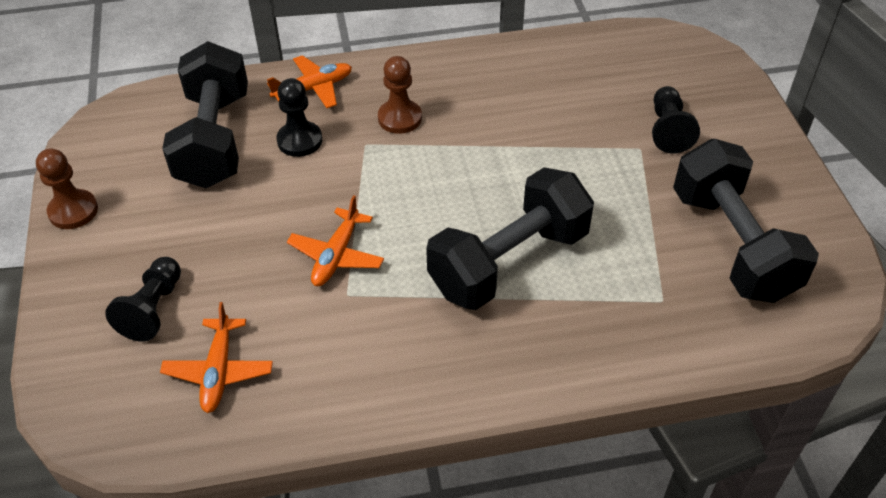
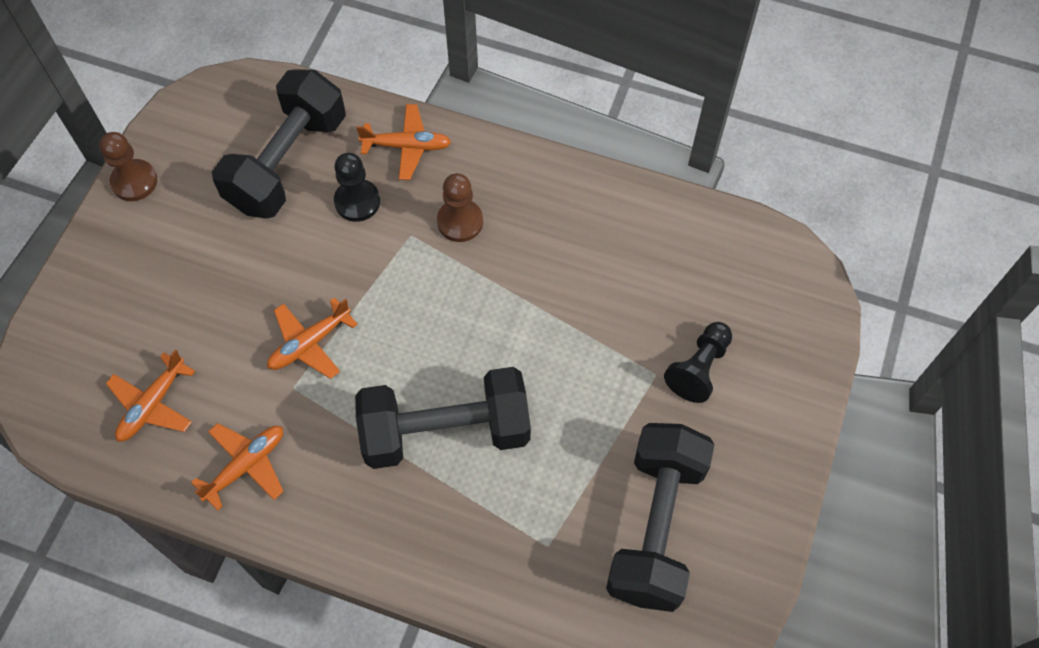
camera: 30 degrees right, 15 degrees up
(153, 309) = (139, 316): black pawn -> none
(349, 374) = (246, 465): none -> orange plane

